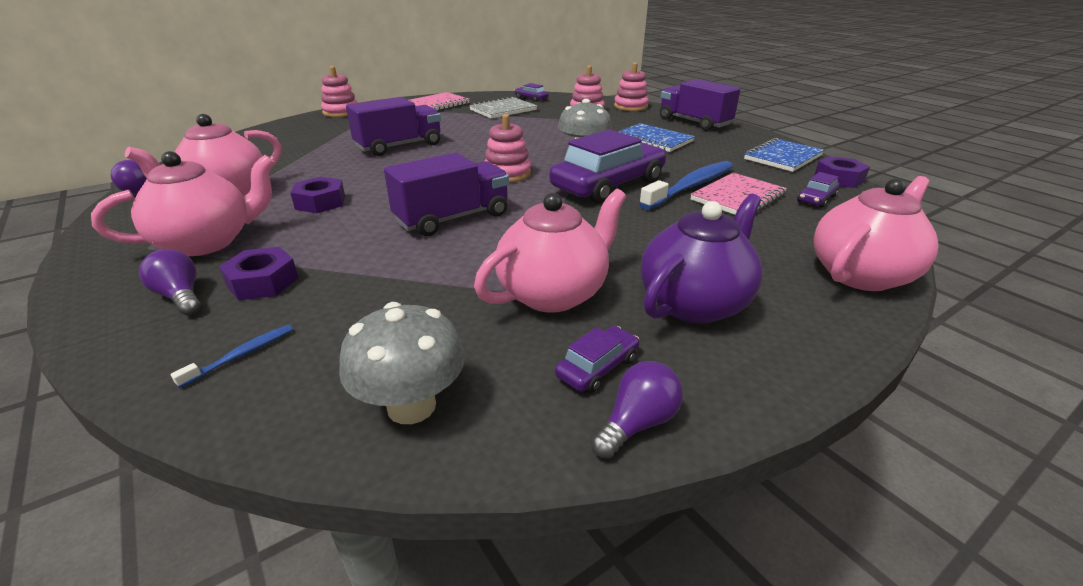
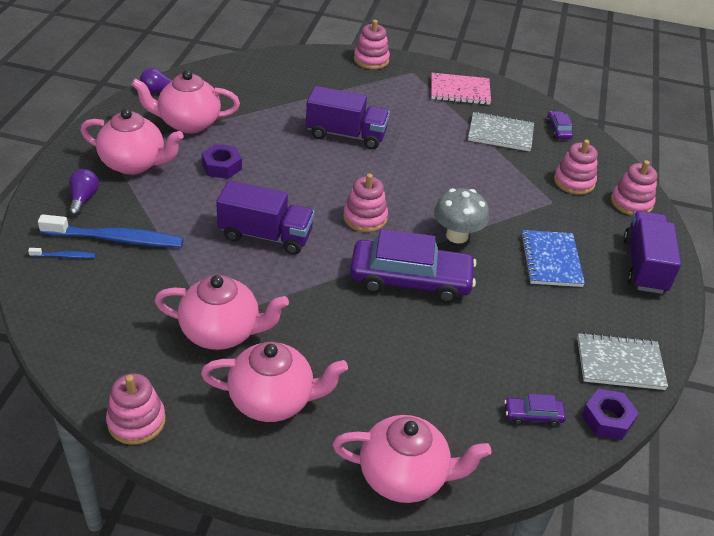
camera: 45 degrees right, 10 degrees up
(263, 282) = (121, 215): purple nut -> none
(411, 406) = (81, 336): grey mushroom -> none
(597, 367) = (168, 386): purple car -> none
(637, 423) = (136, 421): purple light bulb -> pink stacking toy
(690, 186) = (465, 328): blue toothbrush -> blue toothbrush (116, 239)
(694, 303) = (273, 400): purple teapot -> pink teapot
(738, 197) = (475, 364): pink notebook -> none
(783, 157) = (620, 363): blue notebook -> grey notebook

